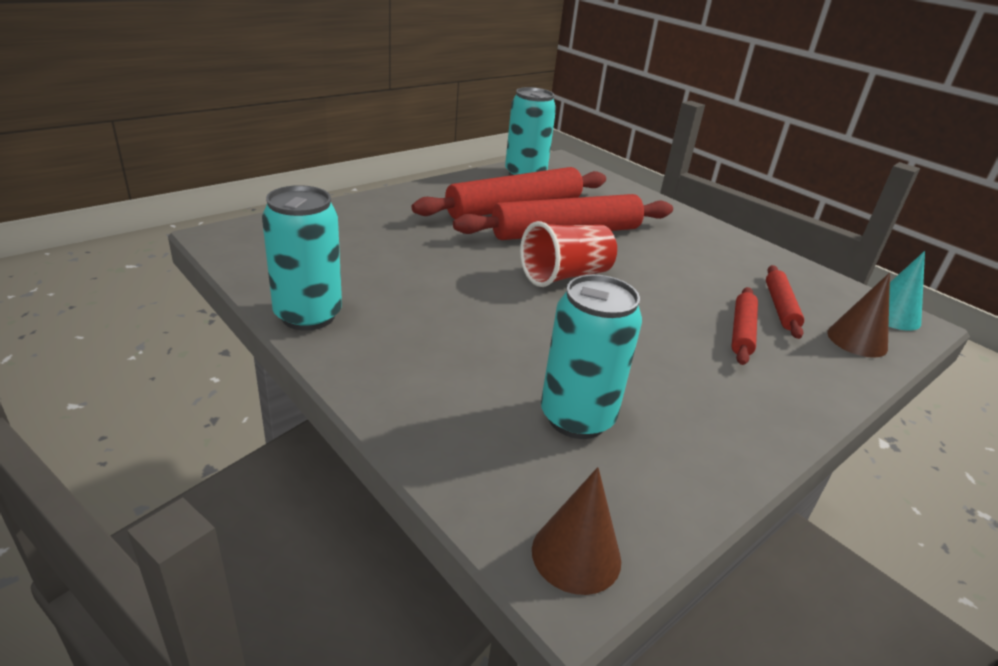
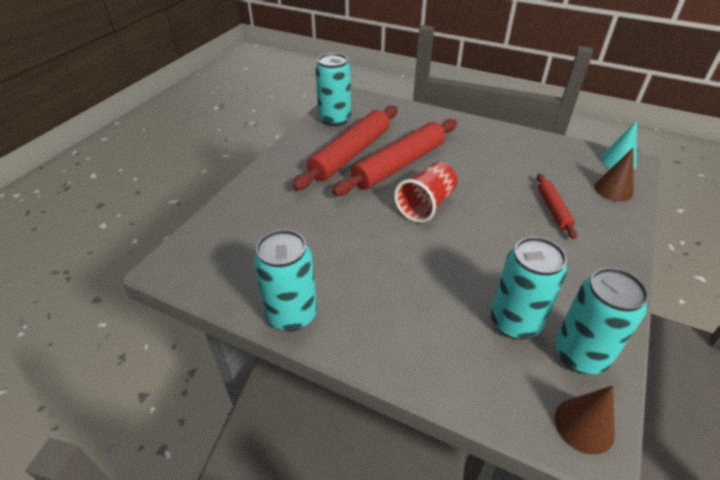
camera: 20 degrees left, 10 degrees up
(641, 483) = (580, 355): none -> turquoise can
(780, 307) = (560, 180): red rolling pin -> none

